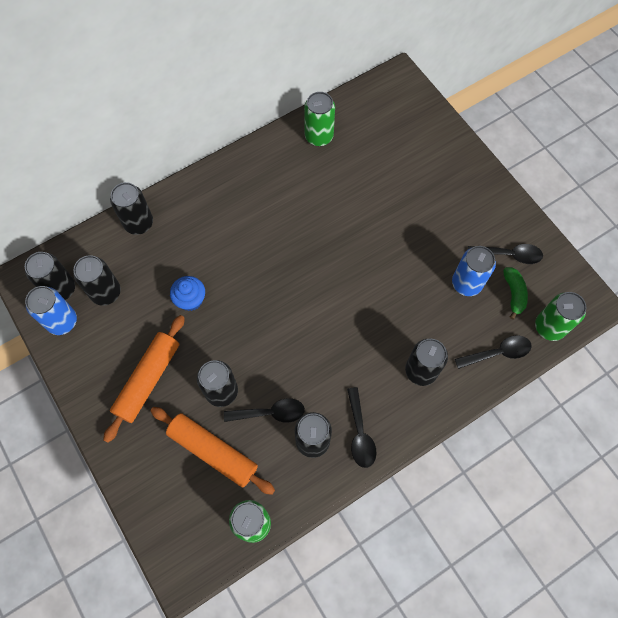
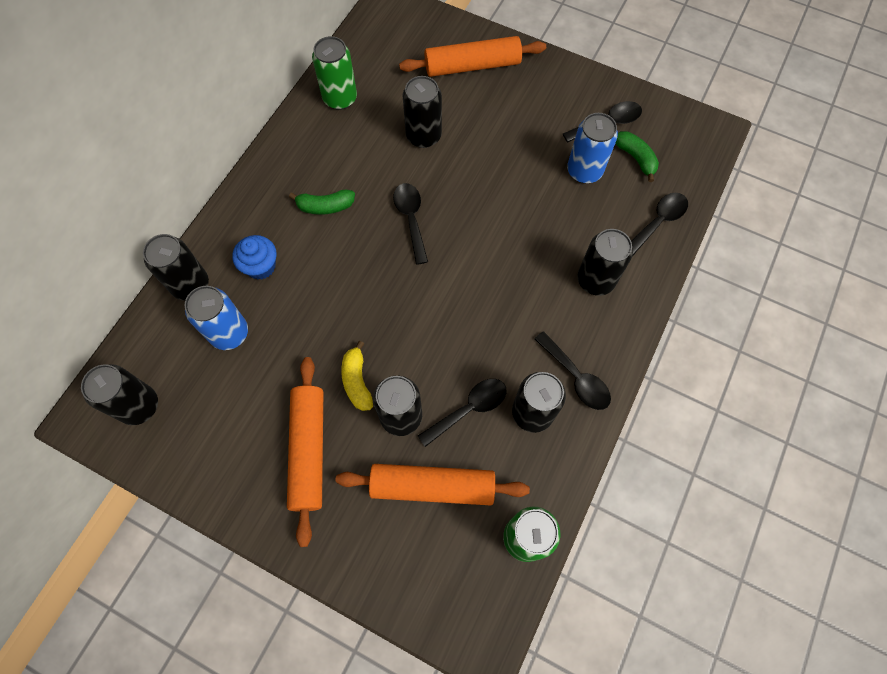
camera: 30 degrees left, 0 degrees up
(62, 321) = (163, 441): blue can -> blue can (229, 333)
(106, 292) = (198, 381): black can -> black can (423, 136)
(190, 300) = (304, 337): blue cupcake -> blue cupcake (261, 266)
(207, 350) = (357, 381): none -> yellow banana
(260, 213) = (325, 206): none -> green banana
(314, 254) = (411, 219): none -> black spoon
(432, 158) = (472, 66): none -> orange rolling pin
(549, 327) = (689, 172): green can -> none

